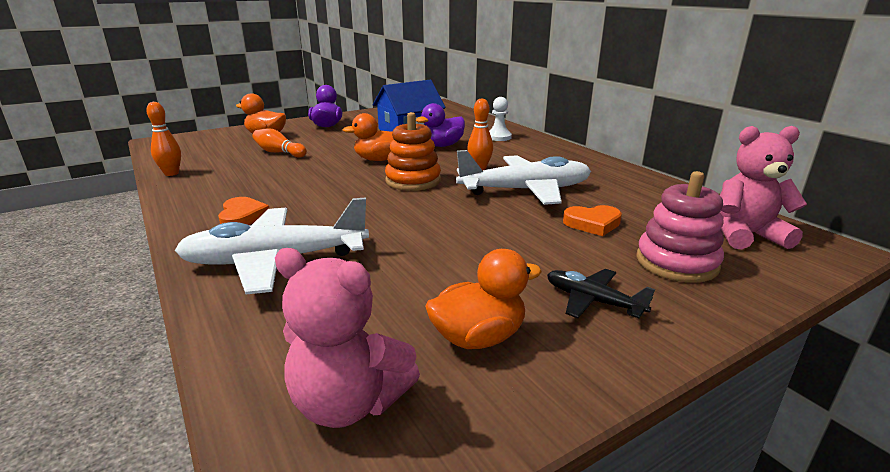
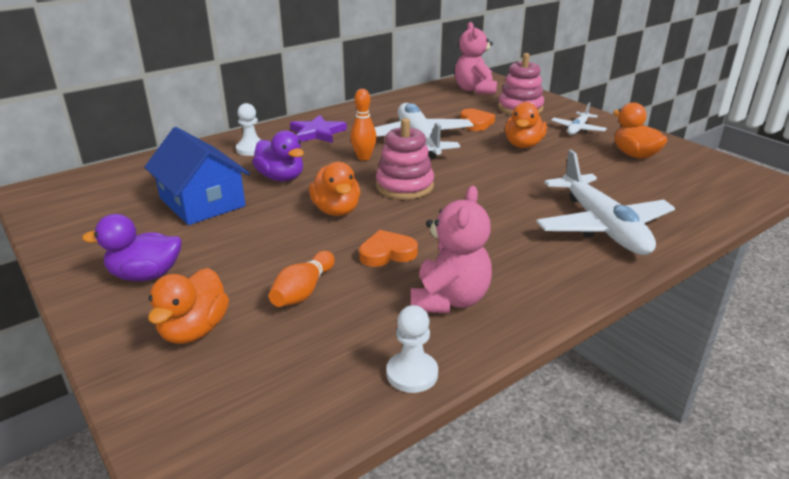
camera: 95 degrees left, 5 degrees up
(171, 173) = (412, 373): orange bowling pin -> white pawn
(242, 217) = (533, 264): orange heart -> orange heart (387, 253)
(349, 403) = (711, 180): pink teddy bear -> pink teddy bear (449, 300)
(413, 180) = (404, 186): orange stacking toy -> pink stacking toy
(516, 246) = (523, 145): none -> orange duck
(538, 154) = (317, 133): none -> purple star
(592, 301) = (577, 129): black plane -> white plane

